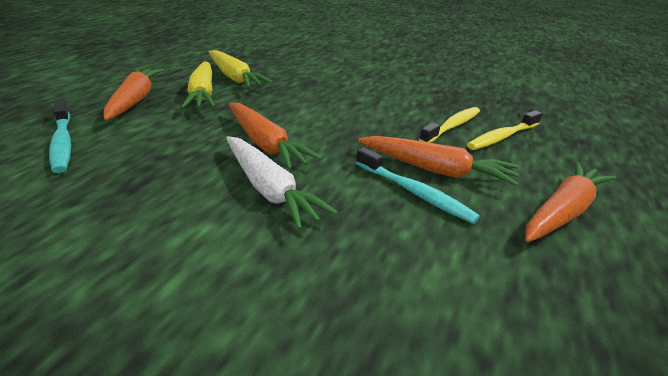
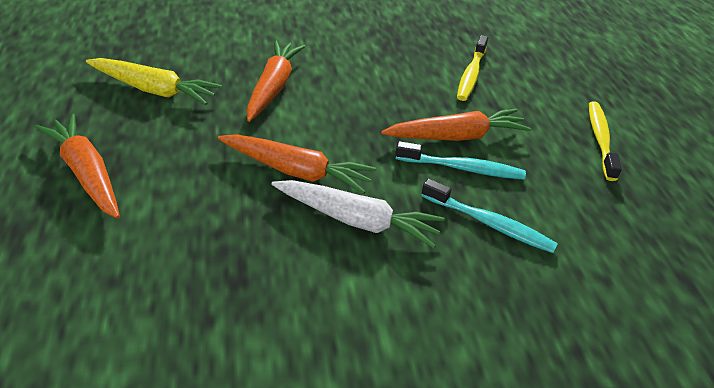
camera: 35 degrees left, 10 degrees up
(62, 143) = (95, 267): turquoise toothbrush -> turquoise toothbrush (490, 224)
(202, 94) = (151, 130): yellow carrot -> none
(452, 126) = (425, 77): yellow toothbrush -> yellow toothbrush (600, 139)
(563, 211) = (564, 138): orange carrot -> orange carrot (273, 87)

